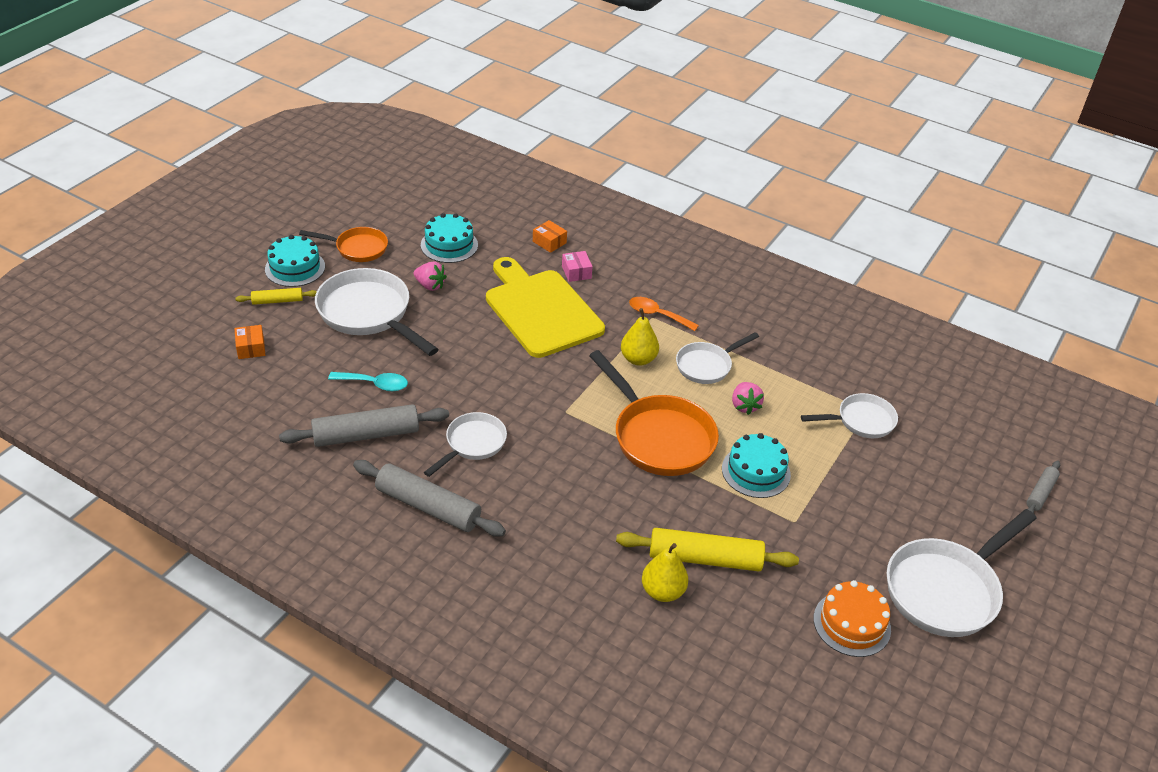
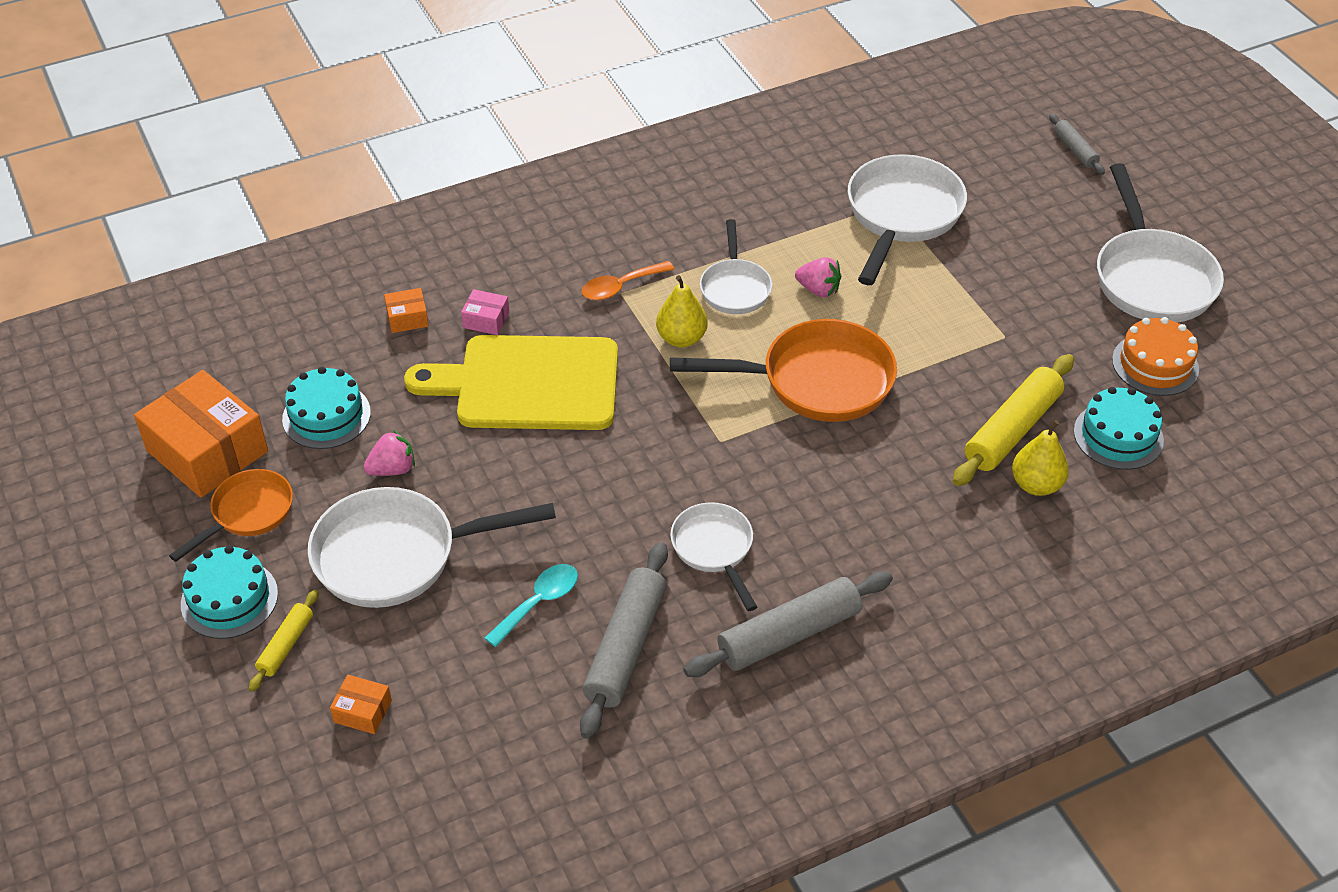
camera: 55 degrees left, 5 degrees up
(389, 216) = (207, 451): none -> orange box
(756, 471) = (918, 330): turquoise cake -> turquoise cake (1118, 436)
(861, 421) = (901, 216): white pan -> white pan, size x1.71

